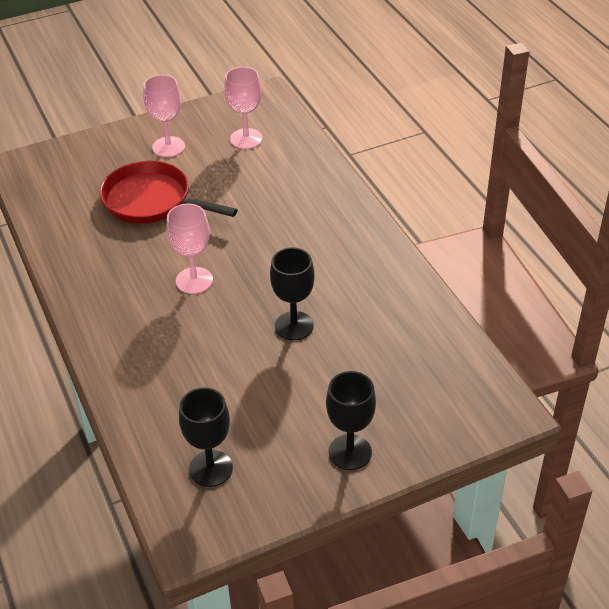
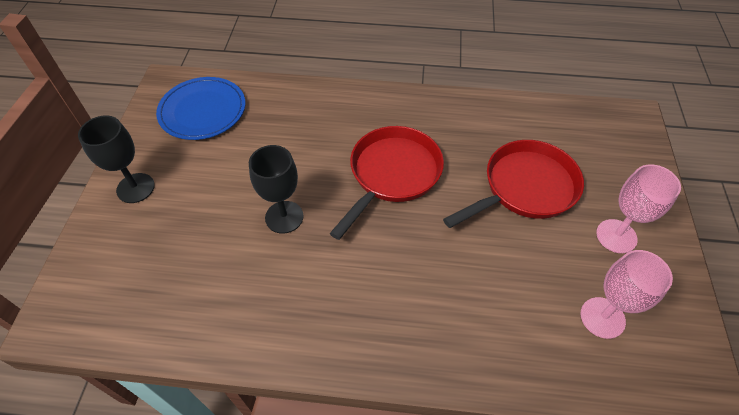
camera: 120 degrees right, 10 degrees up
(194, 280) = (392, 174): pink goblet -> red pan
(211, 468) = (202, 111): black goblet -> blue plate

